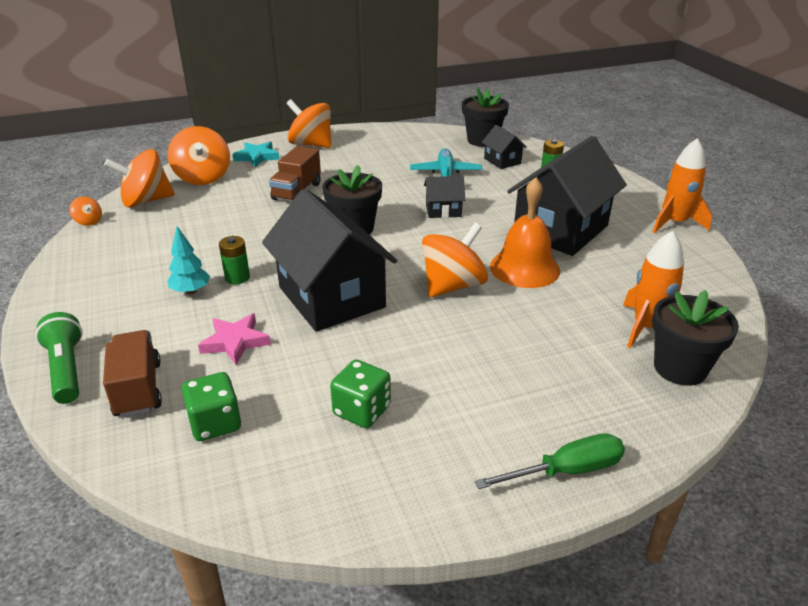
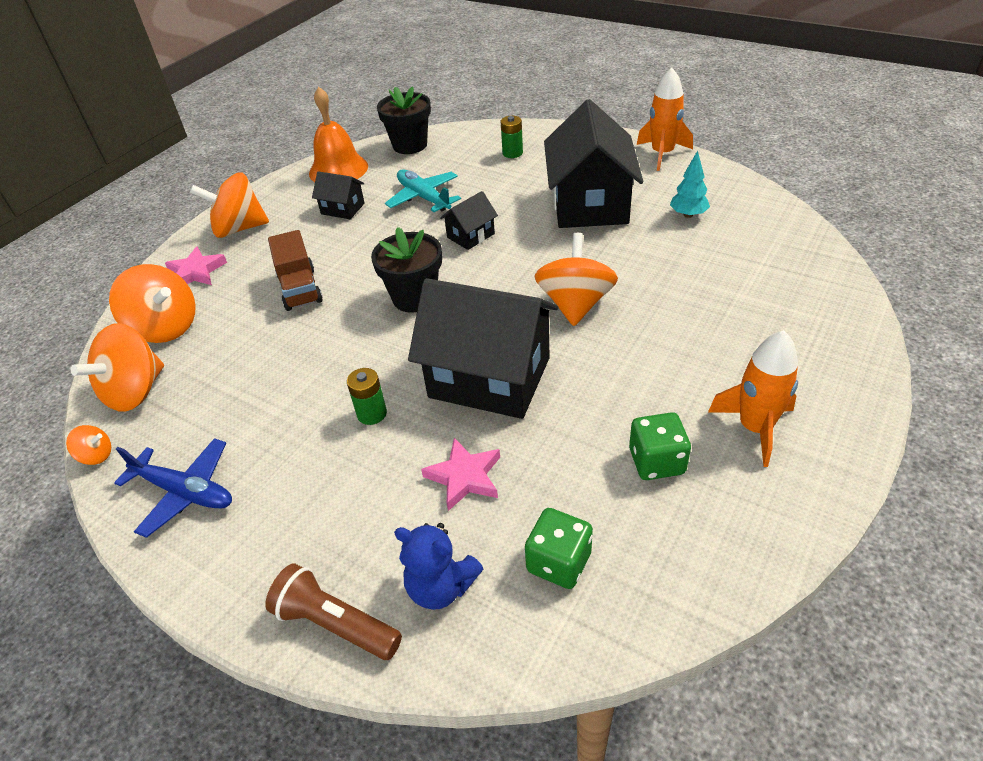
camera: 35 degrees left, 10 degrees up
(67, 369) = (335, 623): green flashlight -> brown flashlight
(98, 261) = (185, 492): none -> blue plane
(138, 389) = (441, 586): brown truck -> blue teddy bear
(191, 291) = (345, 457): turquoise tree -> turquoise tree (688, 215)
(257, 157) = (196, 272): turquoise star -> pink star
(502, 161) = (456, 159): black house -> black house (342, 208)
(524, 268) = (608, 255): orange bell -> orange bell (338, 169)
(566, 471) = (845, 405): green screwdriver -> none
(647, 328) = (753, 257): orange rocket -> orange rocket (755, 428)
(680, 368) = (811, 277): black flower pot -> none

